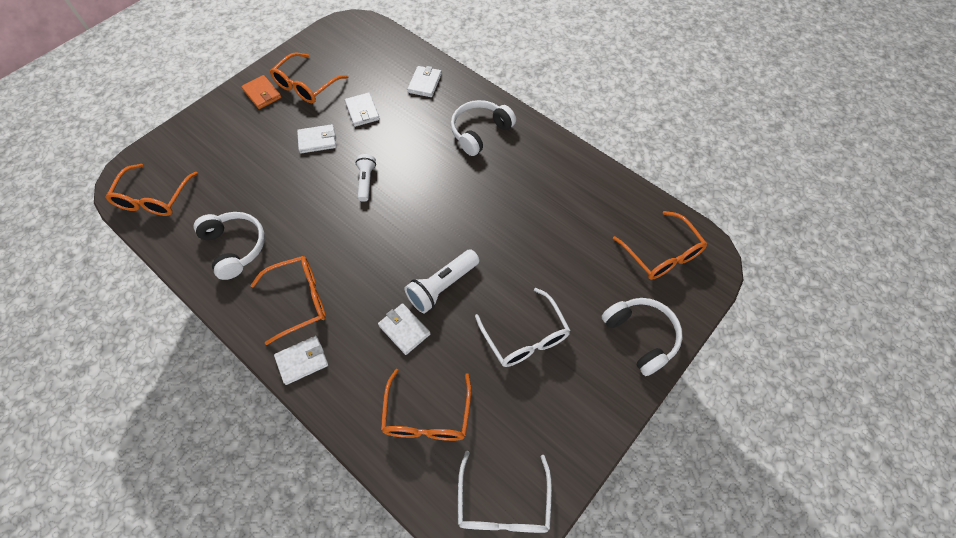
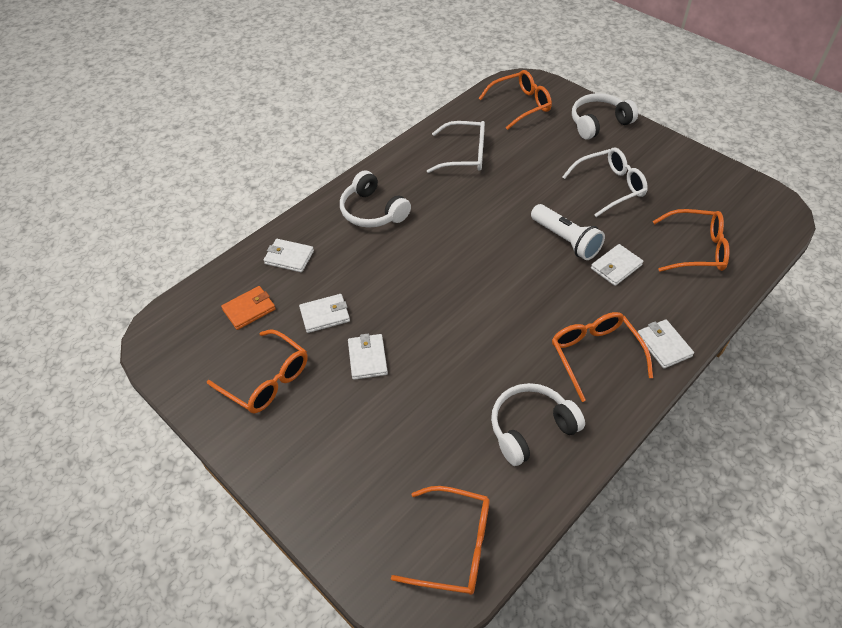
camera: 85 degrees left, 10 degrees down
(262, 94) = (271, 433): orange wallet -> orange wallet (249, 309)
(366, 181) = (435, 305): white flashlight -> none
(503, 504) = (754, 204): white glasses -> white glasses (465, 155)

